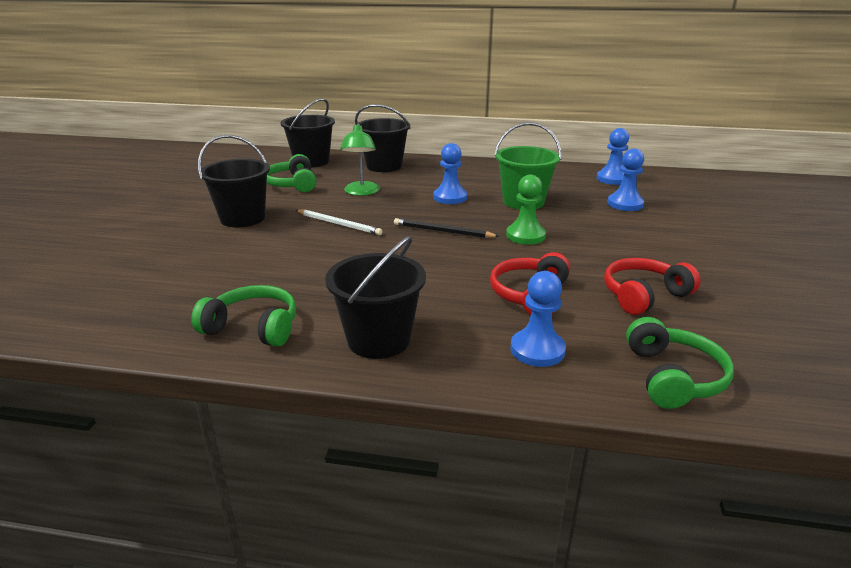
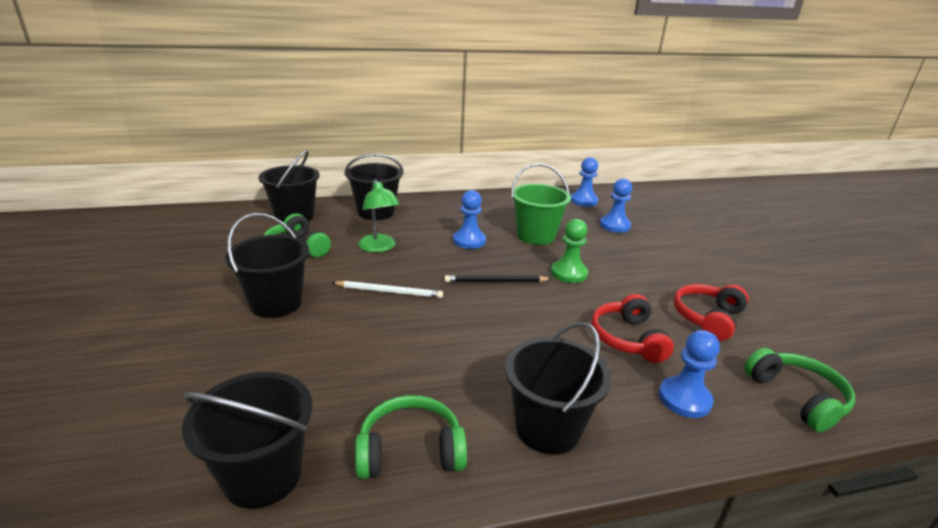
camera: 25 degrees left, 0 degrees up
(140, 317) = (263, 475): none -> black bucket

